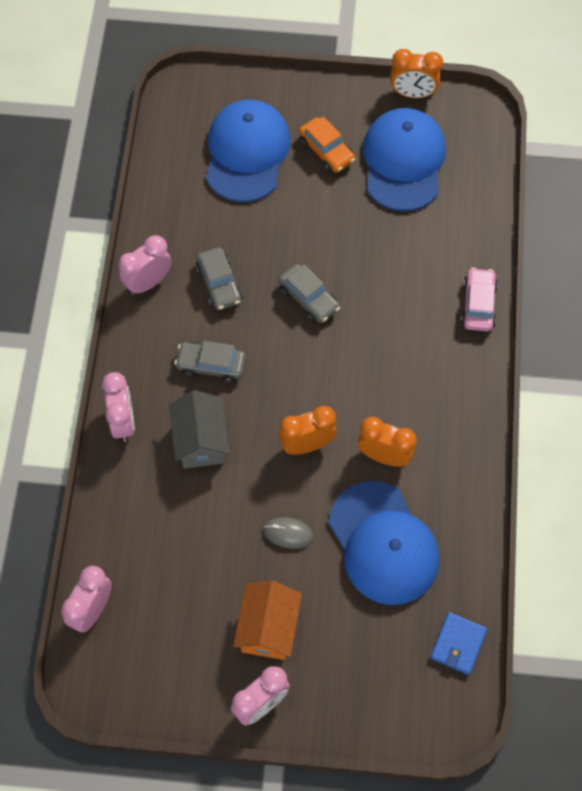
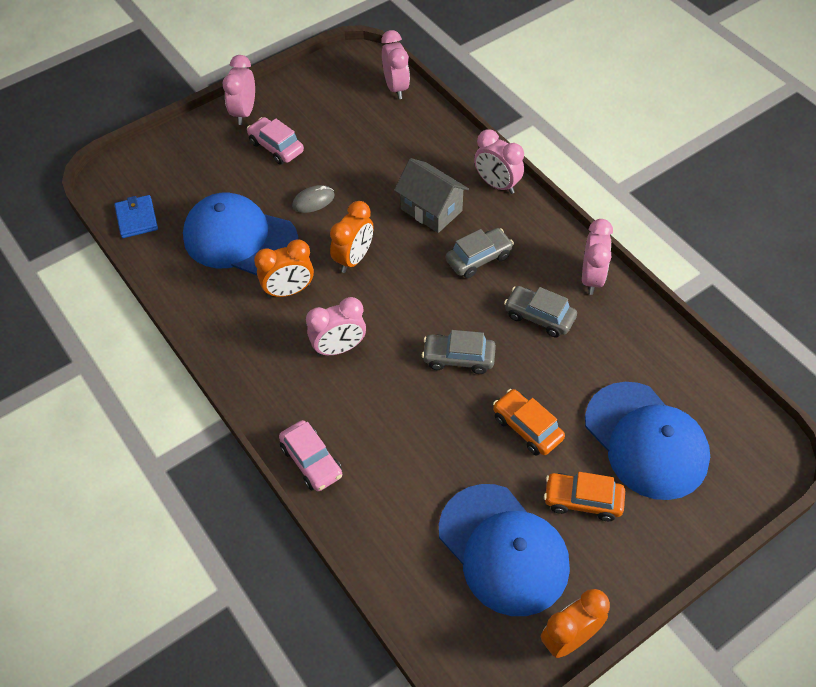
camera: 140 degrees right, 10 degrees down
(268, 628) = (276, 147): orange house -> pink car
(313, 217) = (527, 428): none -> orange car
(387, 374) = (339, 348): none -> pink clock

